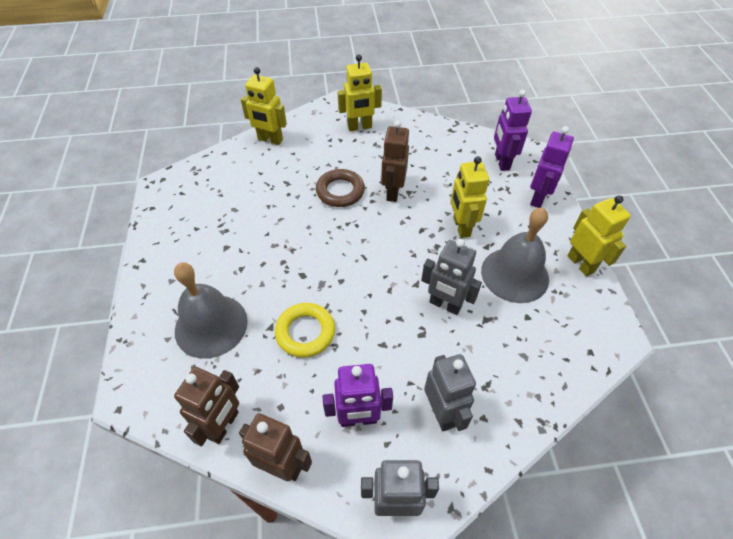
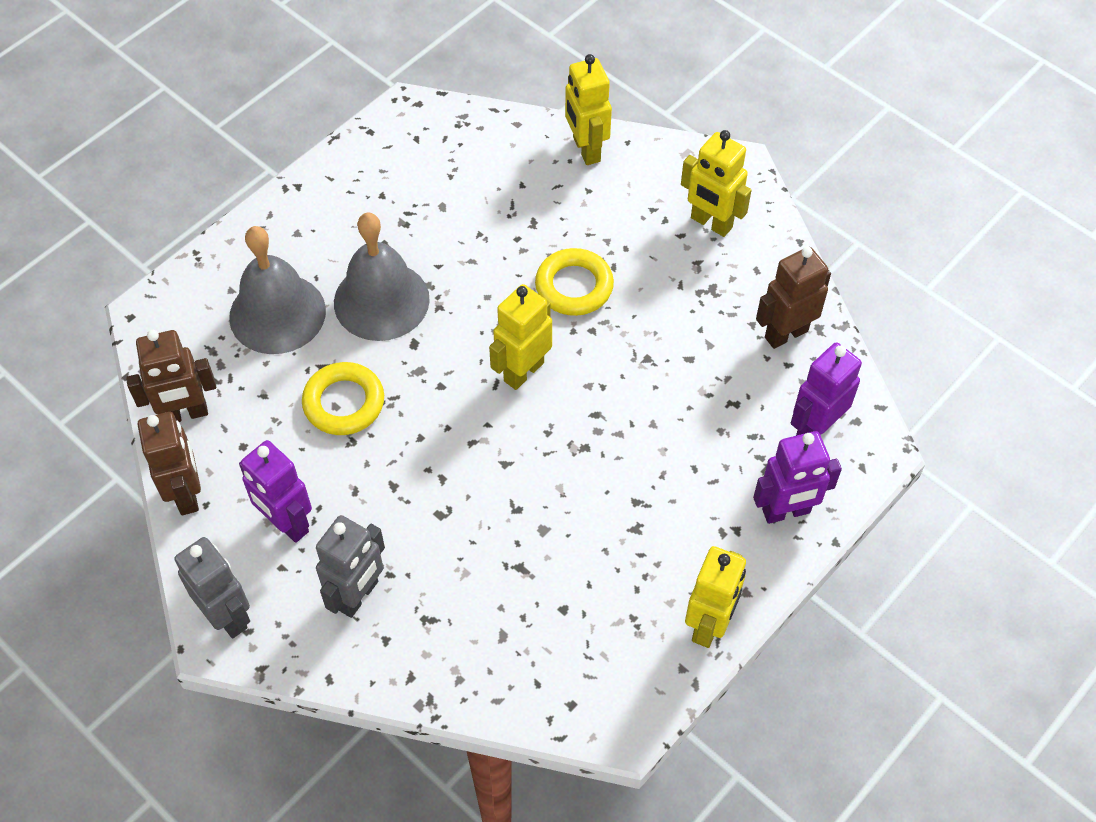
camera: 50 degrees right, 5 degrees up
(340, 191) = (574, 286): brown ring -> yellow ring
(392, 192) = (628, 341): brown robot -> brown robot (786, 334)
(445, 305) = (502, 512): grey robot -> none
(461, 227) = (642, 453): yellow robot -> yellow robot (523, 371)
(514, 274) = (618, 558): grey bell -> grey bell (381, 300)

